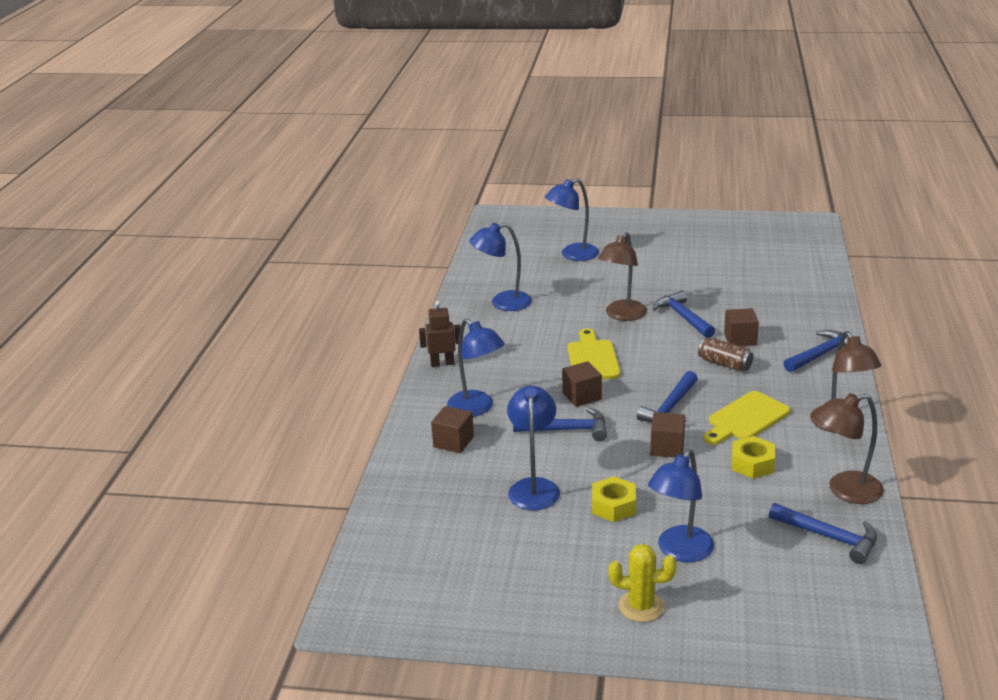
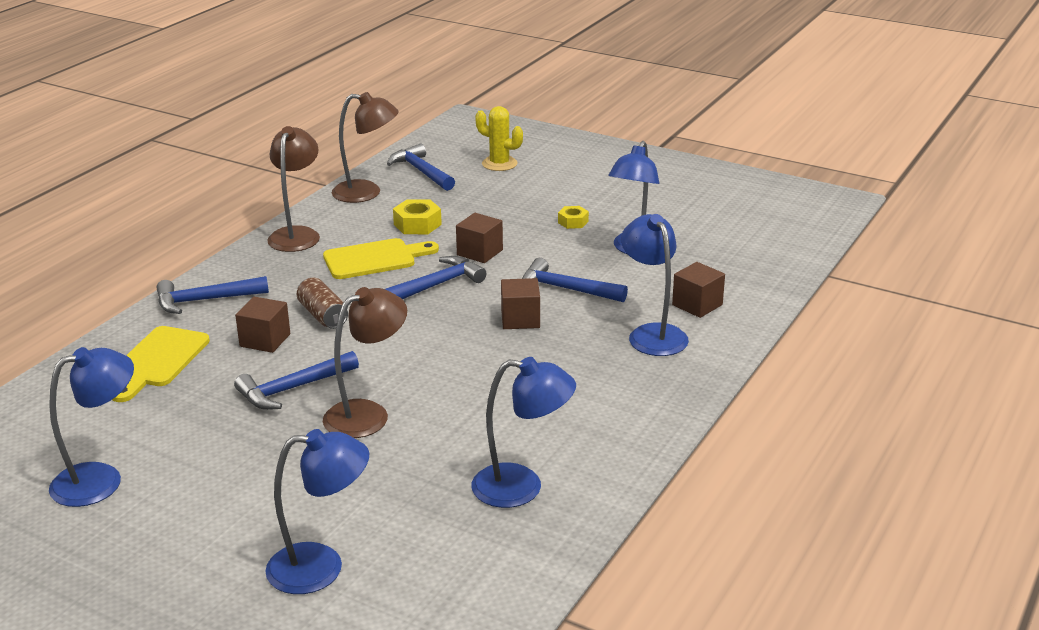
camera: 160 degrees left, 0 degrees up
(442, 363) = (669, 403): brown robot -> none
(592, 358) = (467, 361): yellow cutting board -> yellow cutting board (158, 361)
(613, 506) = (573, 222): yellow nut -> yellow nut, size x0.64
(641, 606) = (604, 166): yellow cactus -> yellow cactus (499, 164)
(680, 551) = (545, 186): blue lamp -> blue lamp (101, 480)
(683, 317) = (292, 389): blue hammer -> blue hammer turned 60 degrees clockwise

